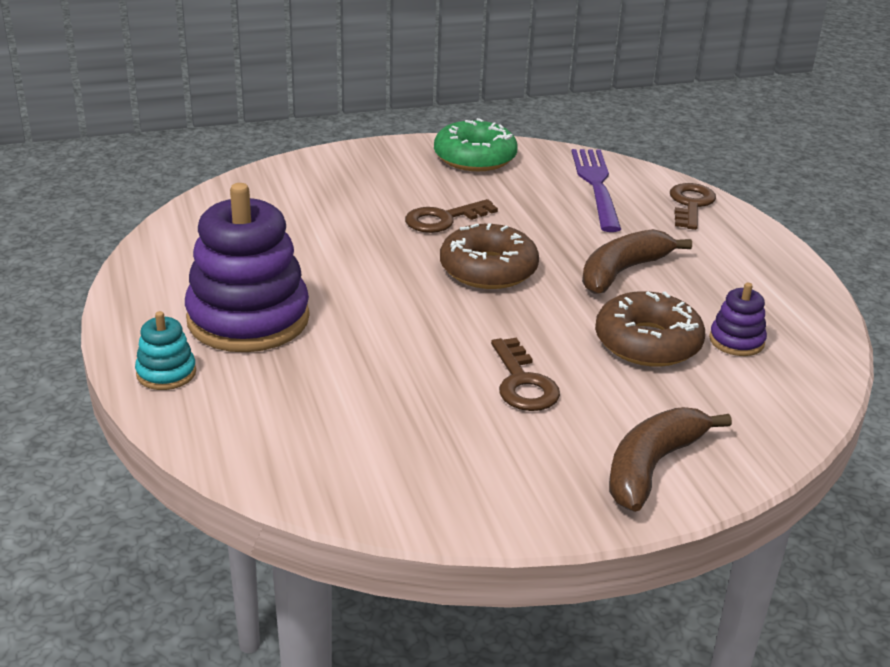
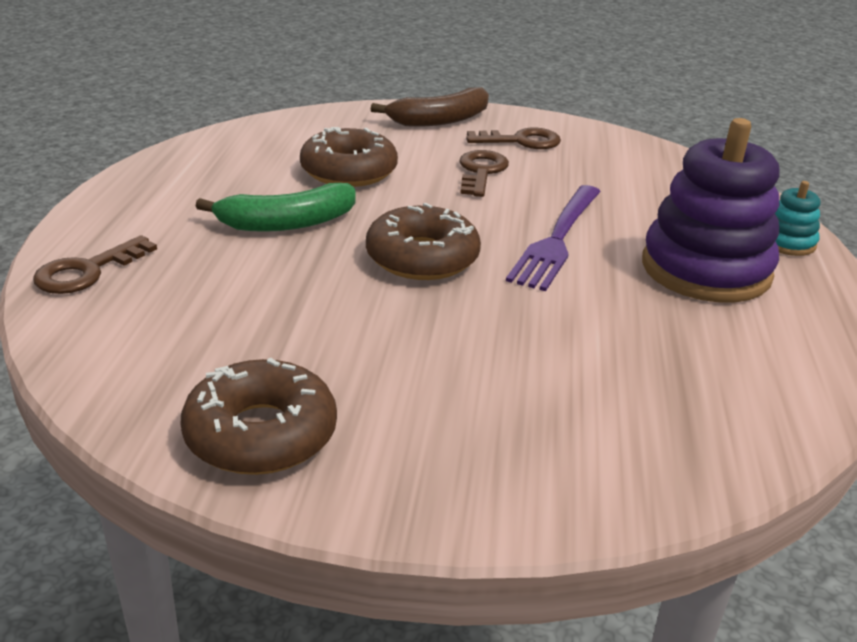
camera: 155 degrees left, 0 degrees up
(443, 219) = (417, 330): brown key -> brown key (521, 141)
(475, 158) = (261, 434): green donut -> brown donut
(596, 185) = (154, 329): purple fork -> purple fork (557, 240)
(622, 271) = (287, 223): brown banana -> green banana
(736, 341) = (275, 156): purple stacking toy -> none

